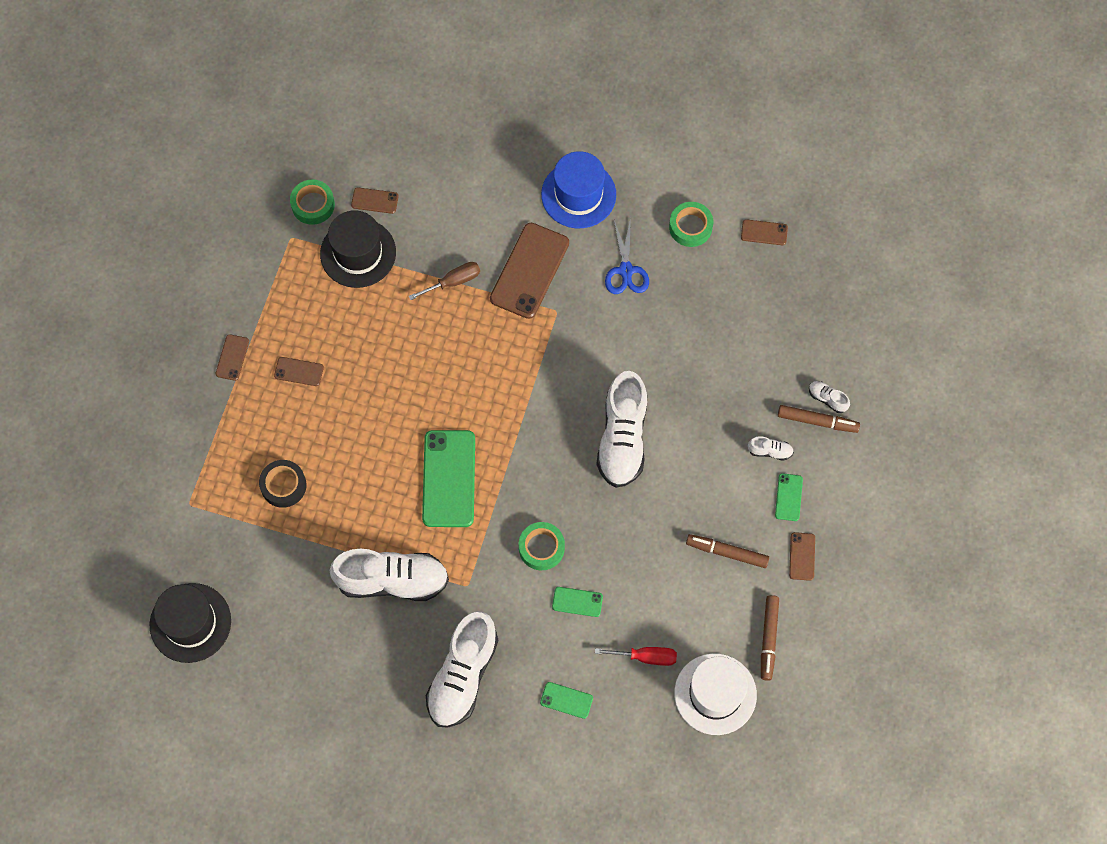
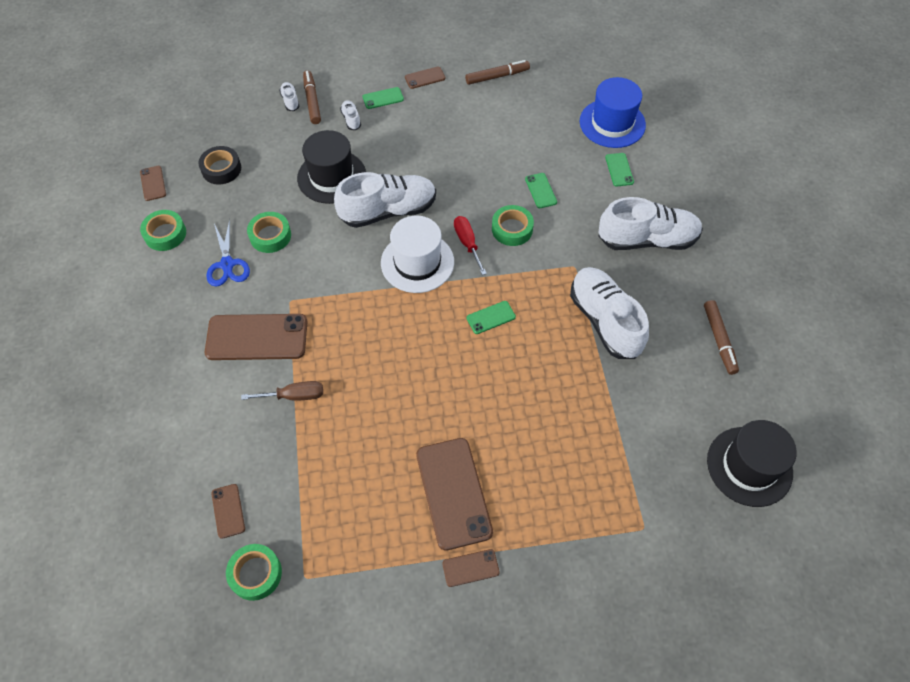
camera: 115 degrees left, 10 degrees down
(283, 485) = (574, 449): black tape -> black tape (221, 169)
(299, 371) = (453, 493): brown phone -> brown phone, size x2.11
(358, 253) = (297, 498): black hat -> black hat (332, 177)
(449, 478) = (491, 317): green phone -> green phone, size x0.47
(453, 282) = (294, 396): brown screwdriver -> brown screwdriver turned 135 degrees clockwise
(578, 194) = (159, 329): blue hat -> blue hat (612, 123)
(626, 270) = (227, 264): blue scissors -> blue scissors turned 105 degrees clockwise
(643, 318) = (270, 236): none -> green tape
(646, 657) = (555, 136): red screwdriver -> red screwdriver (467, 243)
(715, 694) = (555, 91): white hat -> white hat (417, 262)
(727, 553) = (447, 118): brown marker -> brown marker (719, 339)
(827, 399) = (290, 101): white shoe -> white shoe turned 150 degrees clockwise

